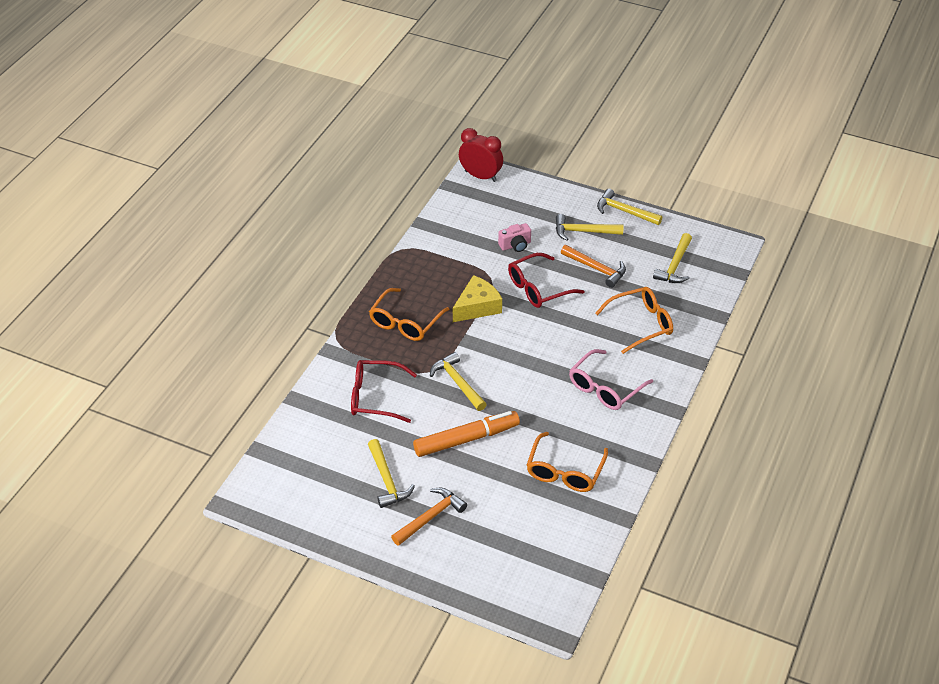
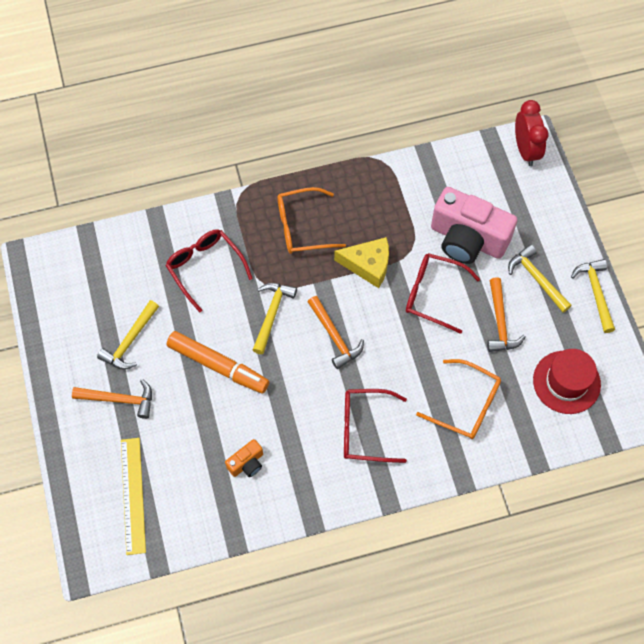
camera: 50 degrees right, 20 degrees up
(514, 359) = (334, 336): none -> orange hammer
(515, 245) = (467, 239): pink camera -> pink camera, size x2.25
(522, 557) = (133, 495): none -> yellow ruler
(565, 471) = (247, 463): orange glasses -> orange camera
(605, 388) = (365, 429): pink glasses -> red glasses
(675, 265) = (566, 382): yellow hammer -> red hat

